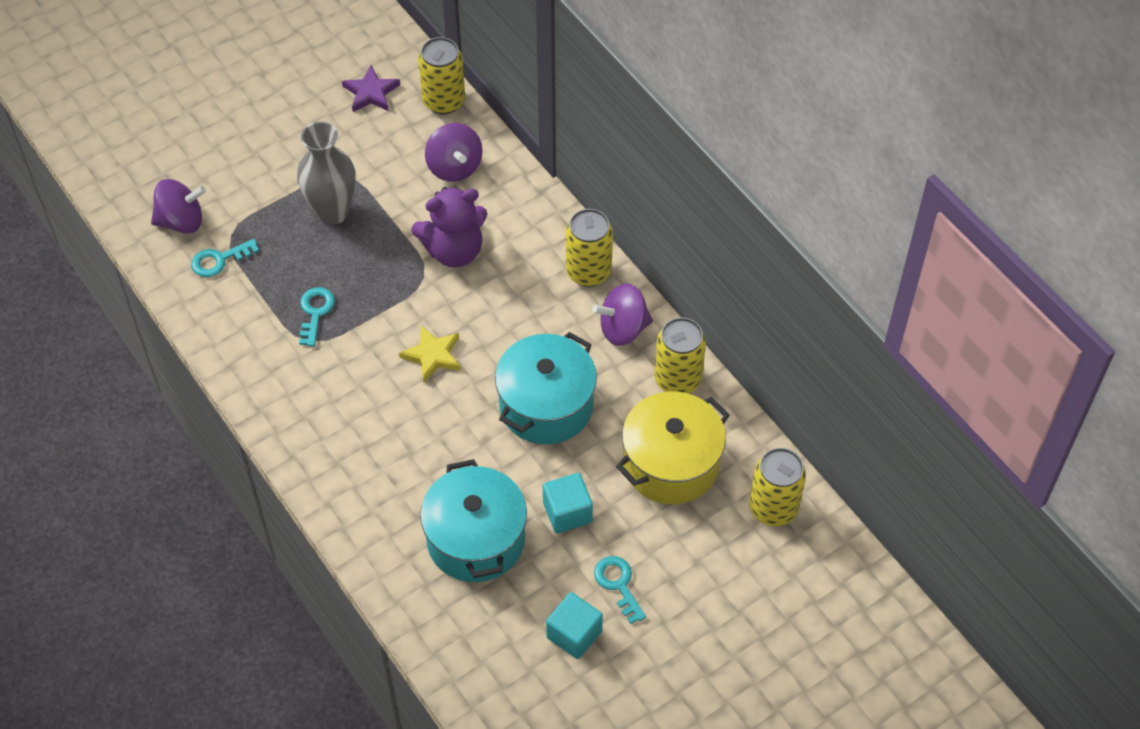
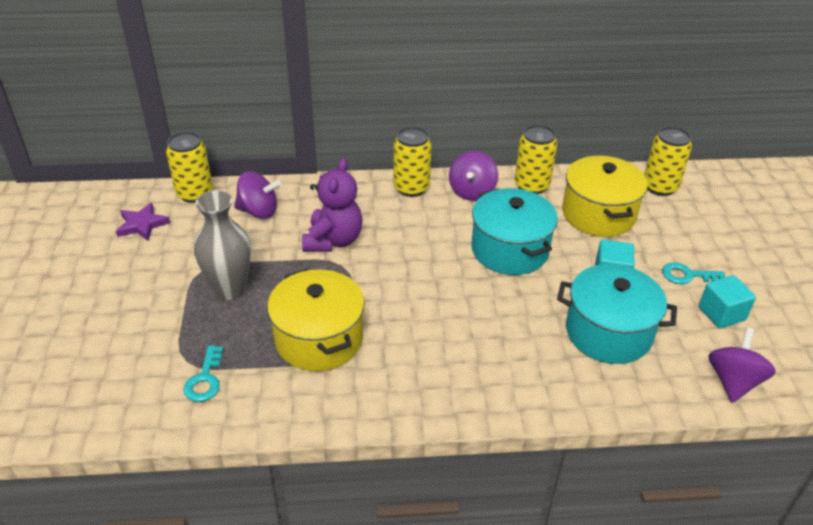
camera: 60 degrees left, 15 degrees down
(181, 221) = (136, 389): purple spinning top -> purple spinning top (733, 381)
(315, 312) = (319, 339): turquoise key -> yellow pot
(433, 355) = (419, 288): yellow star -> none

